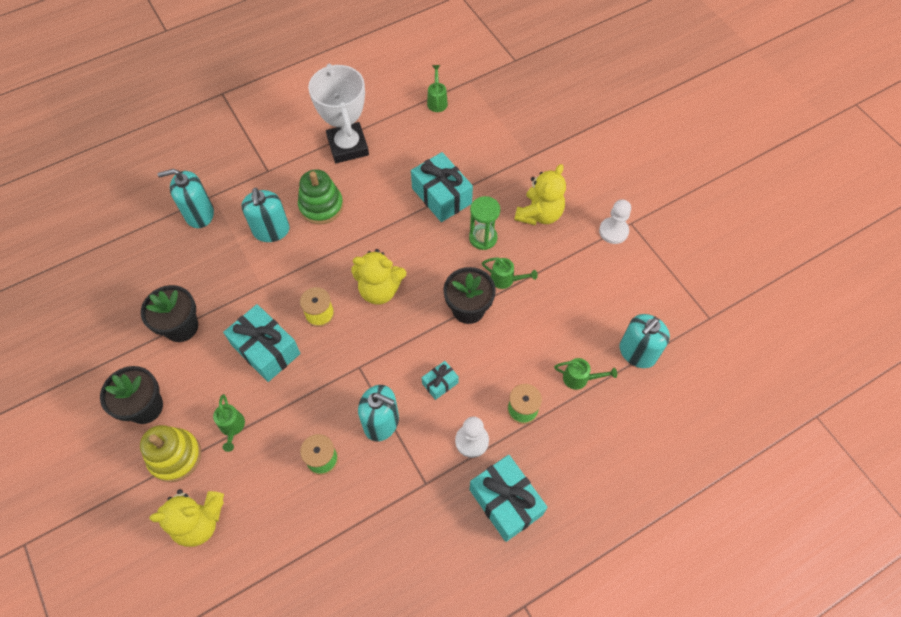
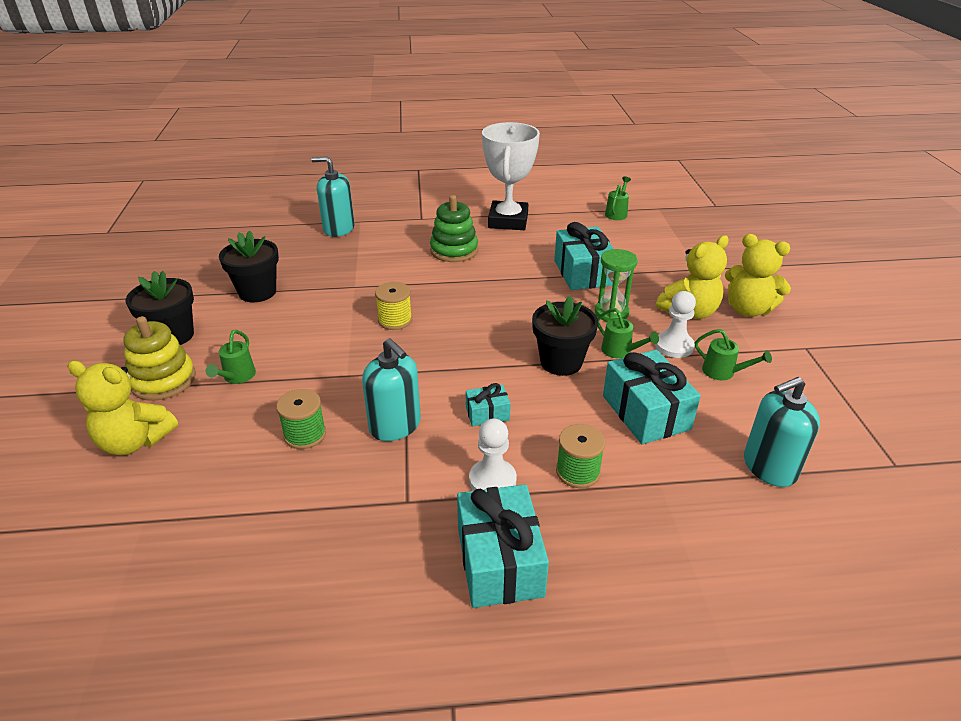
camera: 25 degrees right, 25 degrees down
(266, 350) = (321, 330): turquoise gift -> turquoise gift (646, 412)
(271, 230) = (394, 254): turquoise soap dispenser -> none
(379, 290) = (470, 320): yellow teddy bear -> yellow teddy bear (748, 309)
(579, 378) = (673, 467): green watering can -> green watering can (723, 372)
(613, 231) = (779, 348): white pawn -> white pawn (674, 346)

